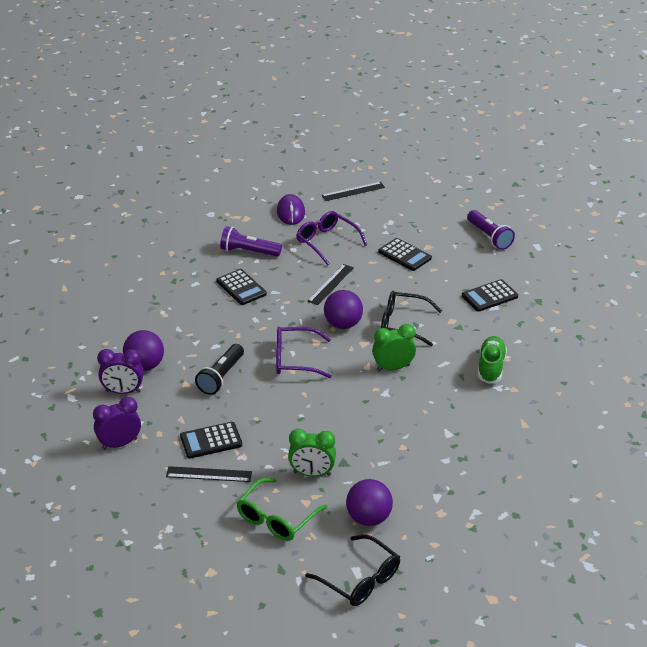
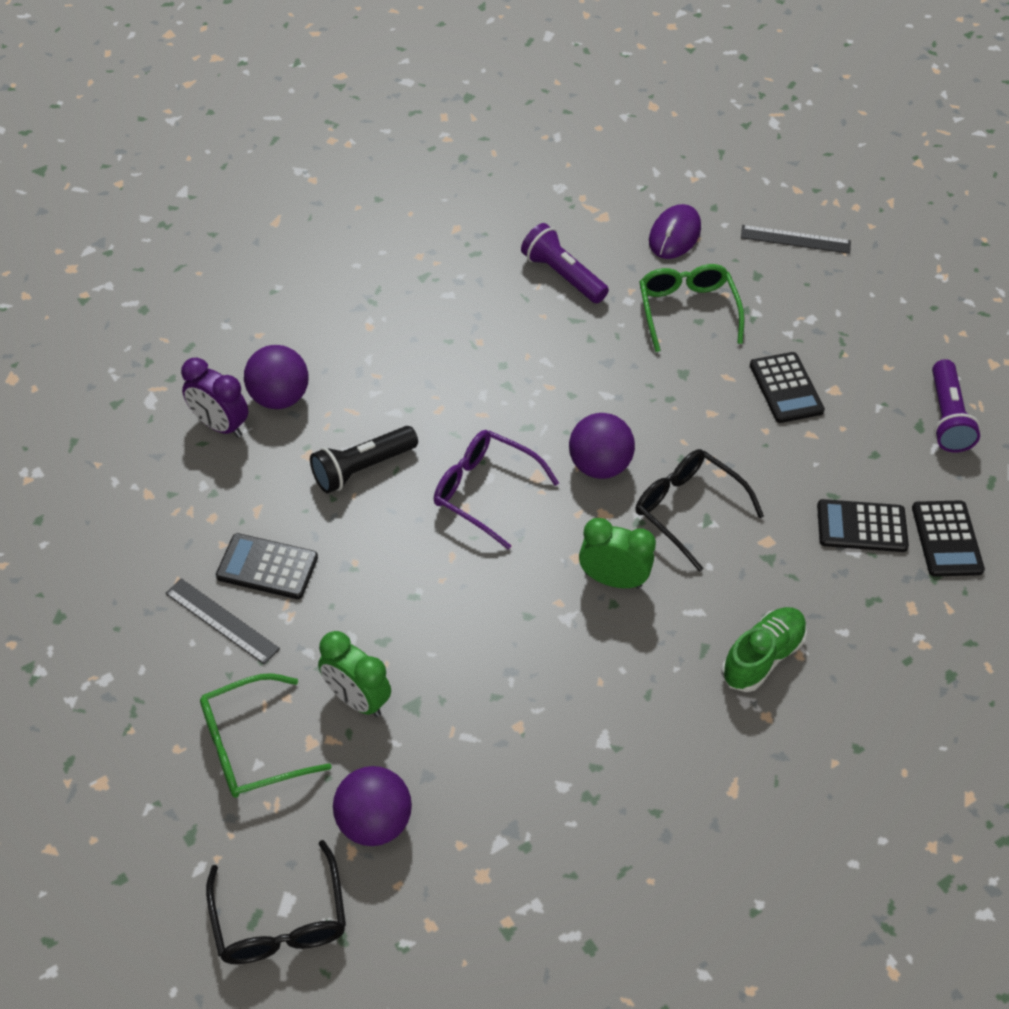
camera: 30 degrees right, 15 degrees up
(119, 444) = (151, 507): purple clock -> none
(241, 287) = (505, 332): black calculator -> black calculator (947, 539)
(327, 242) = (687, 311): purple glasses -> green glasses
(331, 284) = (635, 387): black ruler -> none

